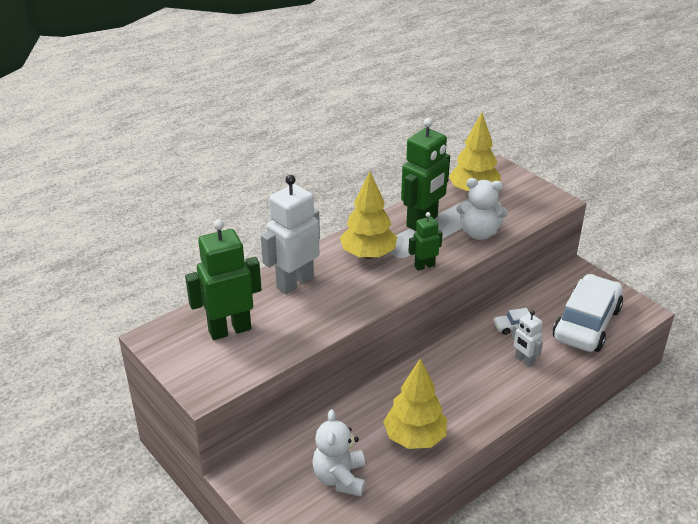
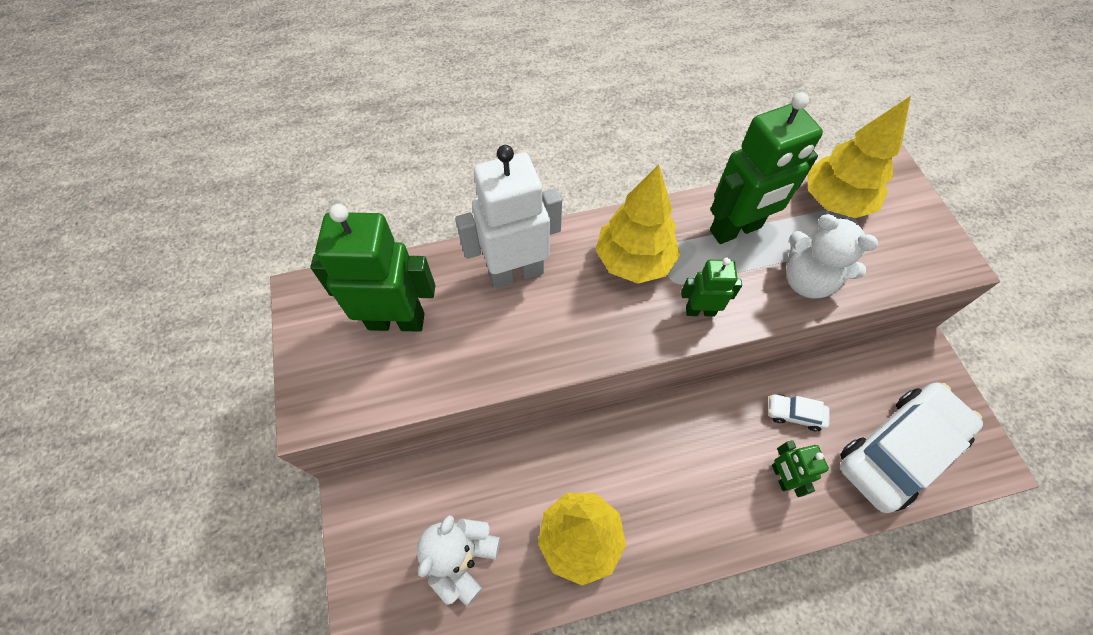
camera: 25 degrees right, 25 degrees up
(524, 360) = (781, 476): white robot -> green robot

